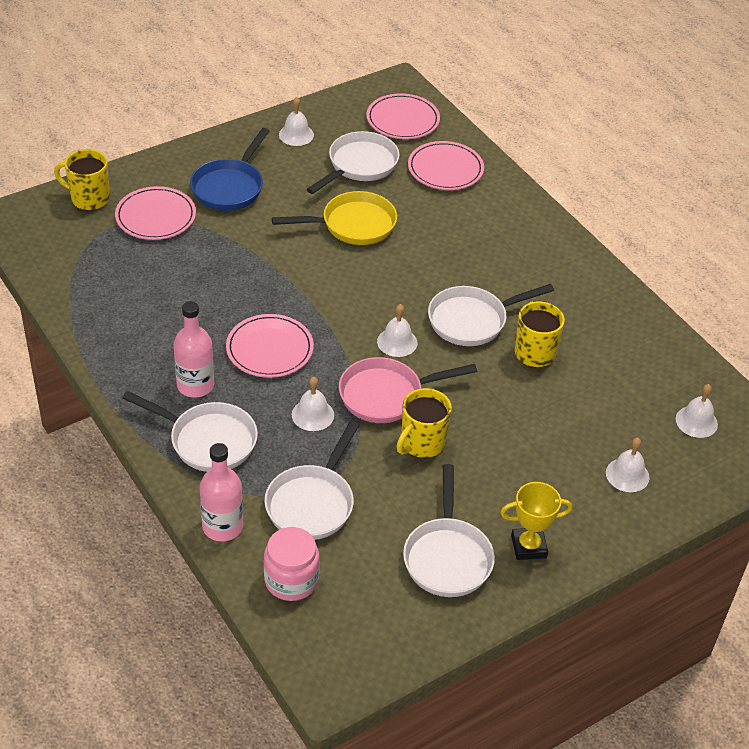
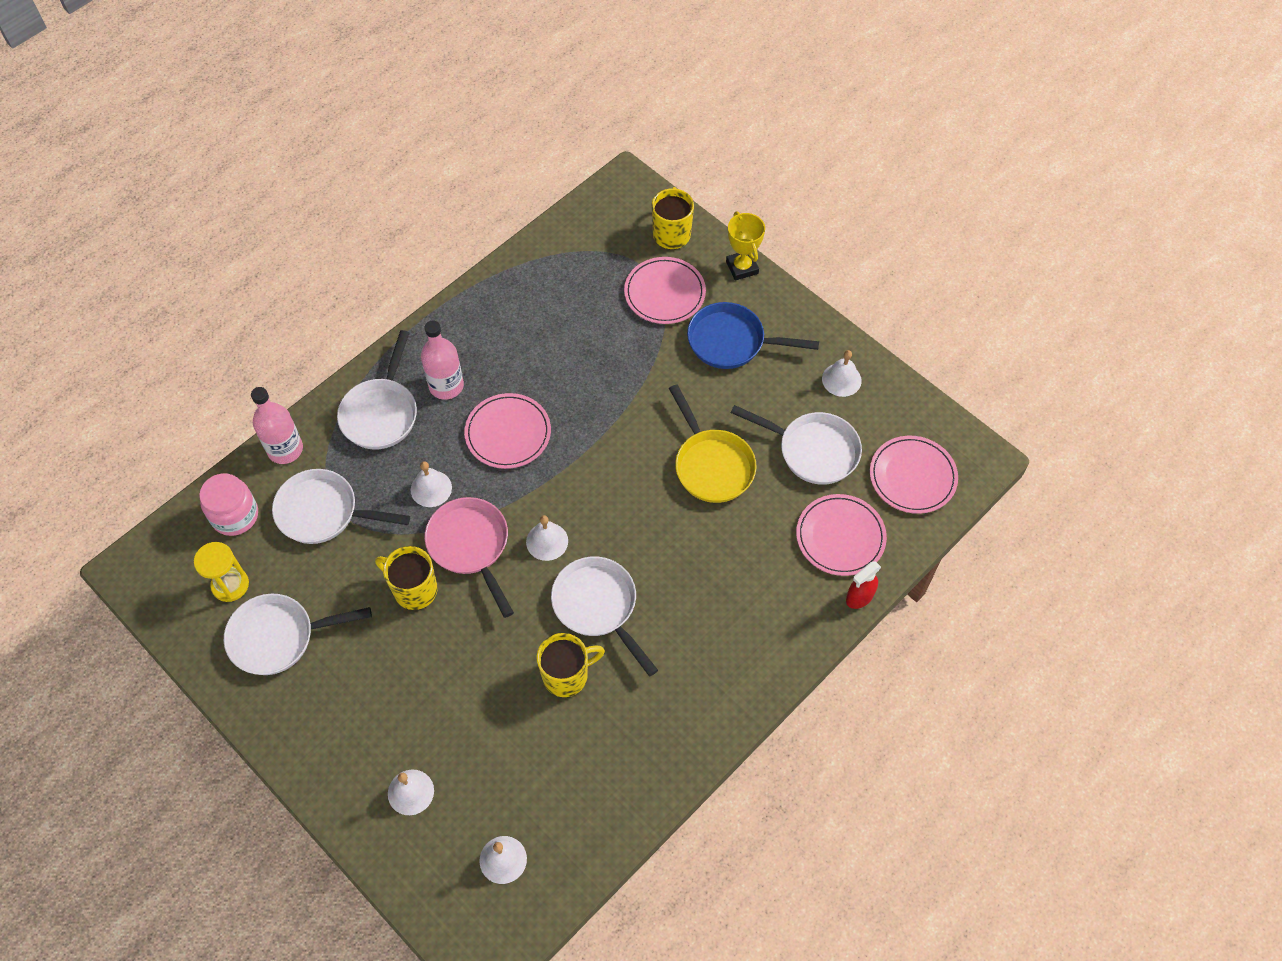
camera: 80 degrees right, 15 degrees up
(376, 592) = (230, 585): none -> yellow hourglass
(502, 171) = (859, 597): none -> red spray bottle
(528, 546) = (301, 707): yellow trophy -> yellow trophy (742, 267)

